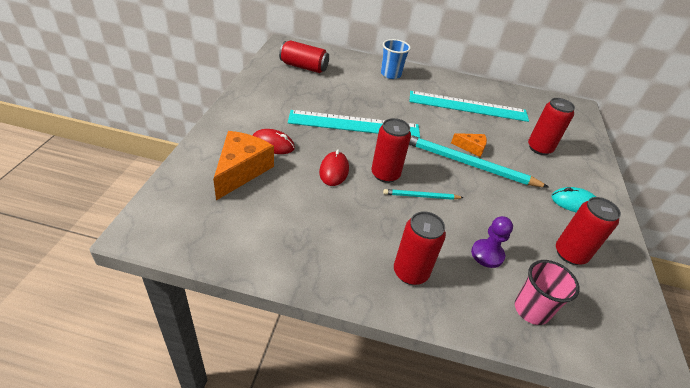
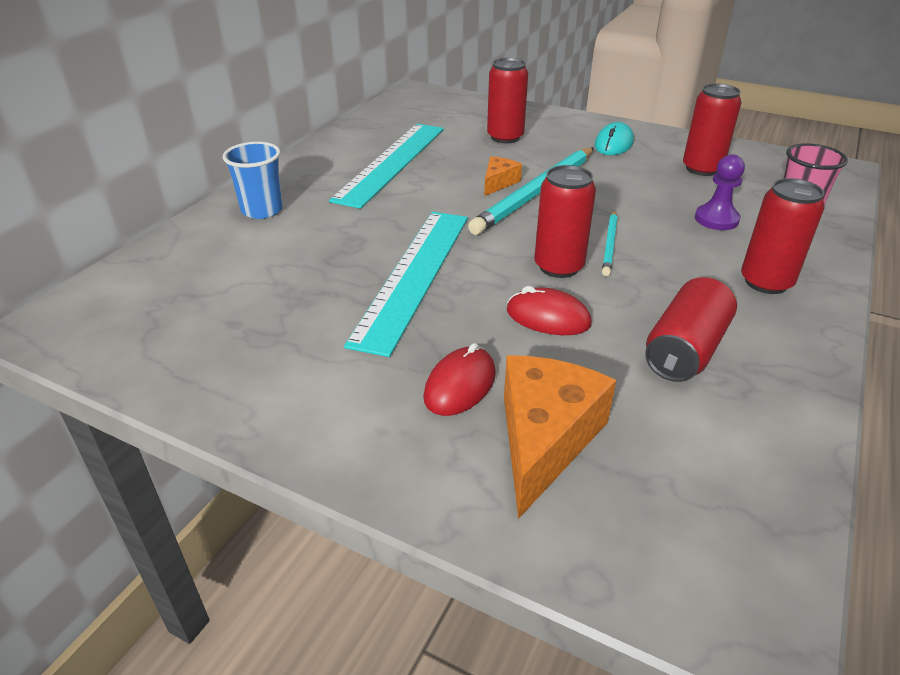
camera: 70 degrees left, 5 degrees down
(241, 170) = (544, 439): orange cheese -> orange cheese turned 75 degrees clockwise
(304, 67) = (172, 309): red can -> red can (685, 350)

